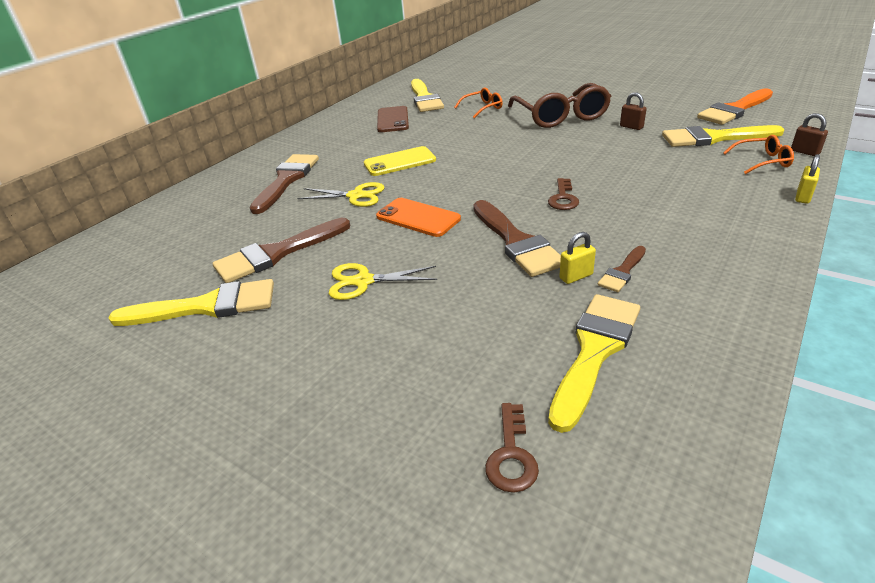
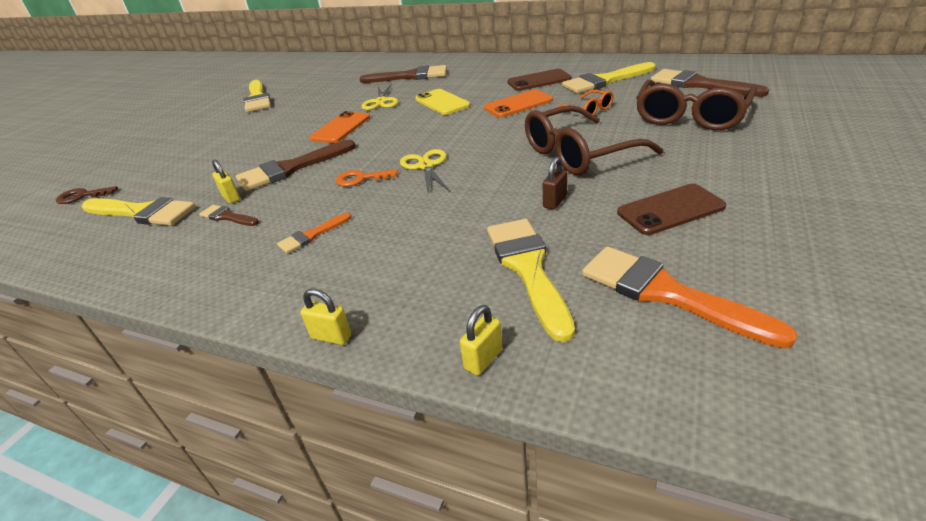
camera: 80 degrees right, 0 degrees up
(277, 253) = (306, 99): brown brush -> brown brush (699, 84)
(363, 281) = (262, 129): yellow scissors -> yellow scissors (426, 166)
(443, 130) = (518, 104): none -> orange phone
(521, 83) = (690, 116): none -> brown glasses
(563, 198) = (361, 179): brown key -> orange key
(649, 101) = (670, 210): none -> brown phone
(668, 216) = (312, 235): none -> orange brush
(762, 161) = (445, 309): orange glasses -> none
(805, 152) = (483, 359): brown padlock -> yellow padlock

